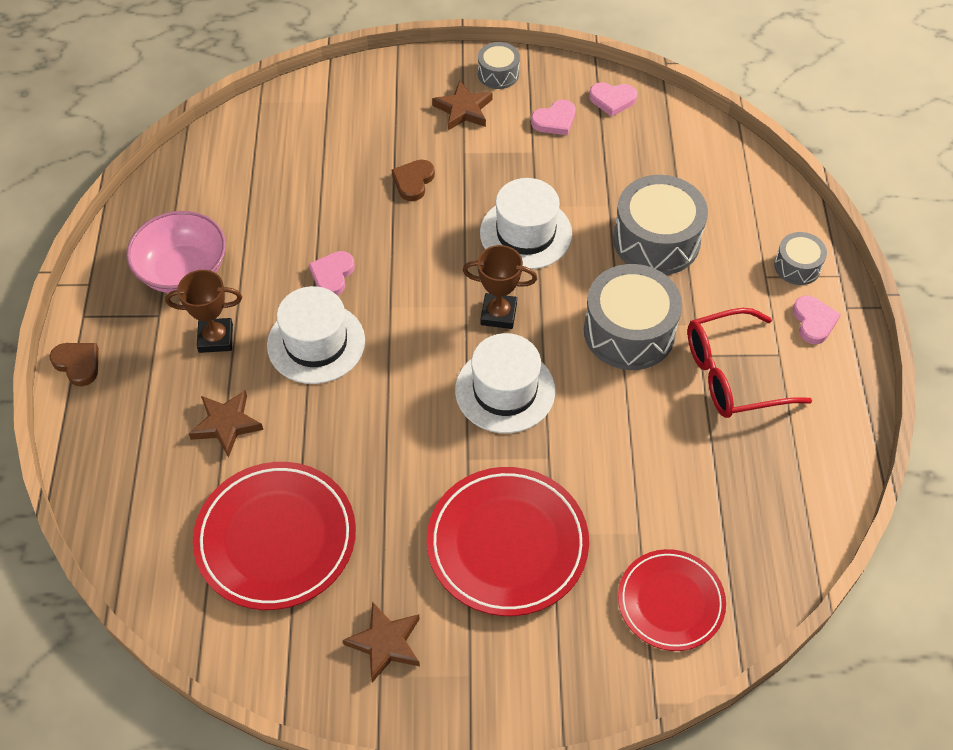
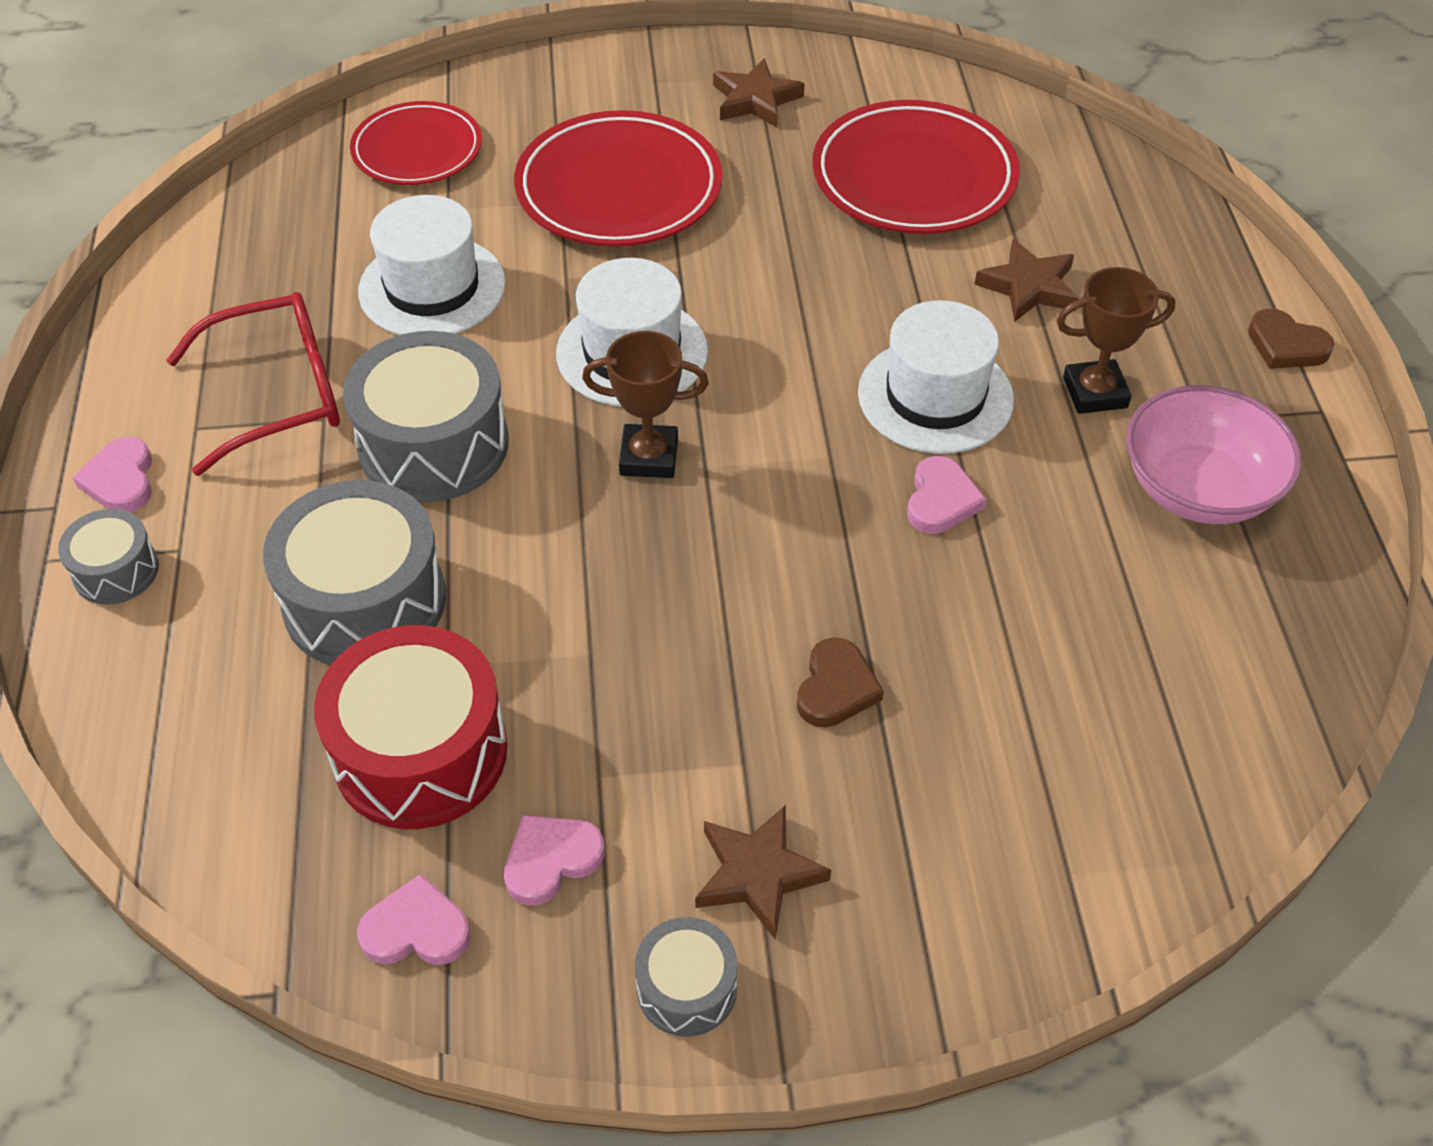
camera: 175 degrees right, 5 degrees down
(526, 233) = (608, 598): white hat -> white hat (432, 287)
(618, 167) = (420, 752): none -> red drum

